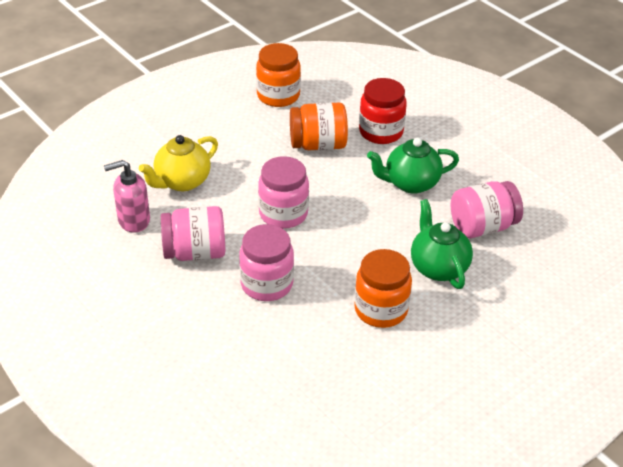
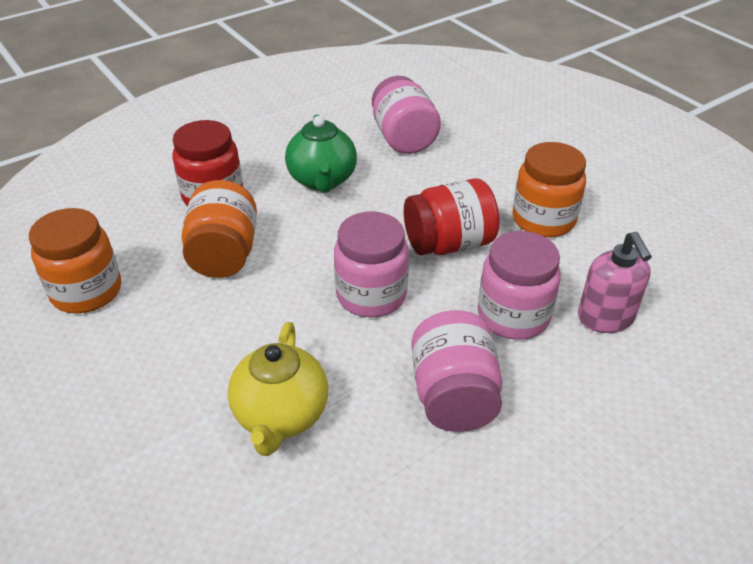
camera: 85 degrees left, 0 degrees up
(133, 220) = (376, 484): pink soap dispenser -> pink soap dispenser (606, 318)
(182, 182) = (281, 416): yellow teapot -> yellow teapot turned 45 degrees clockwise
(342, 252) = (449, 244): none -> red jar
(438, 267) = (470, 173): green teapot -> none

